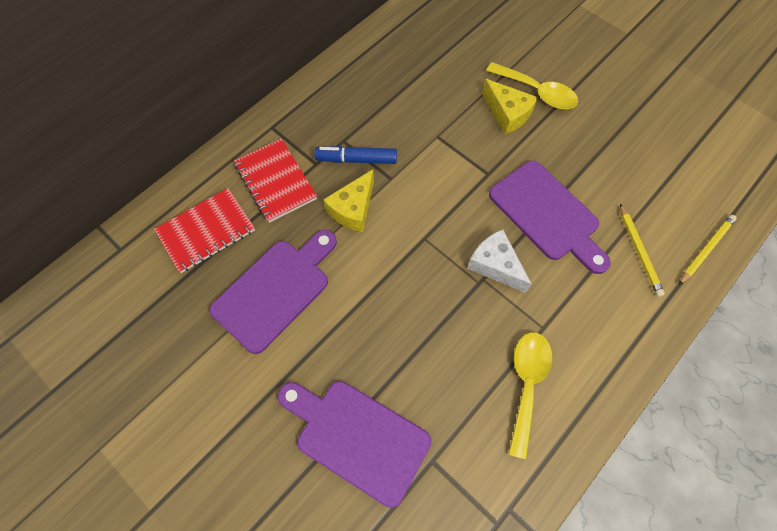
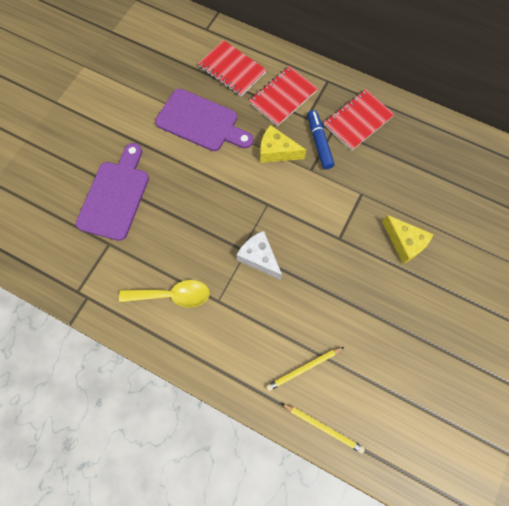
camera: 75 degrees right, 5 degrees up
(340, 112) = (358, 121): none -> red notebook
(495, 265) = (259, 258): white cheese -> white cheese turned 75 degrees counterclockwise
(507, 114) = (404, 243): yellow cheese -> yellow cheese turned 75 degrees counterclockwise
(537, 92) = (438, 263): yellow spoon -> none
(547, 214) = (315, 290): purple cutting board -> none

